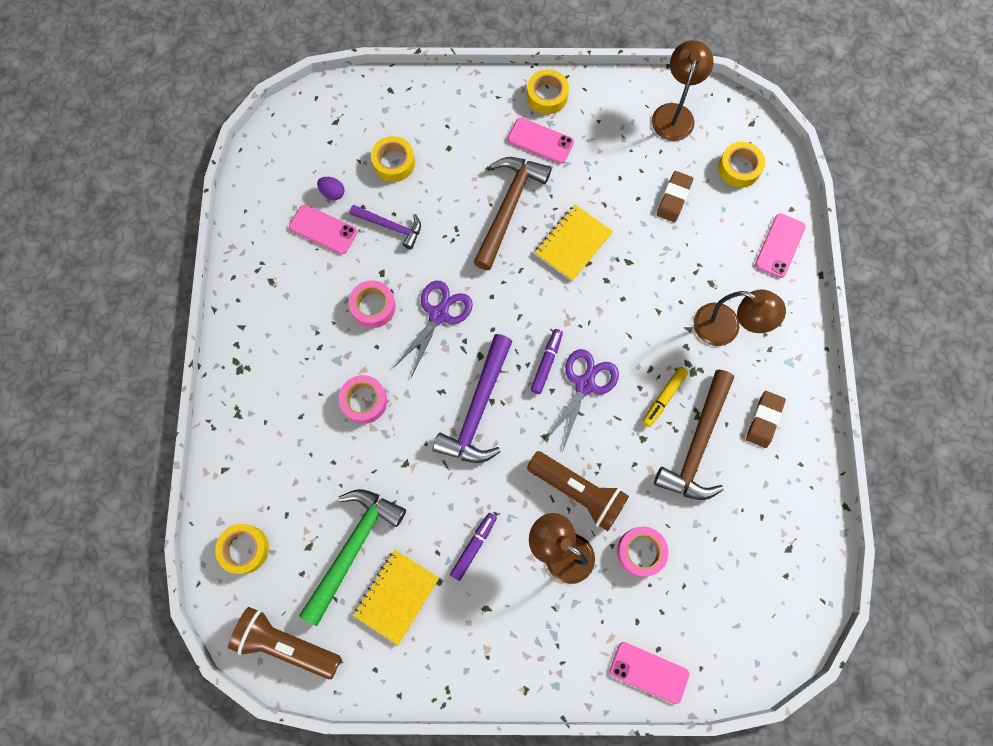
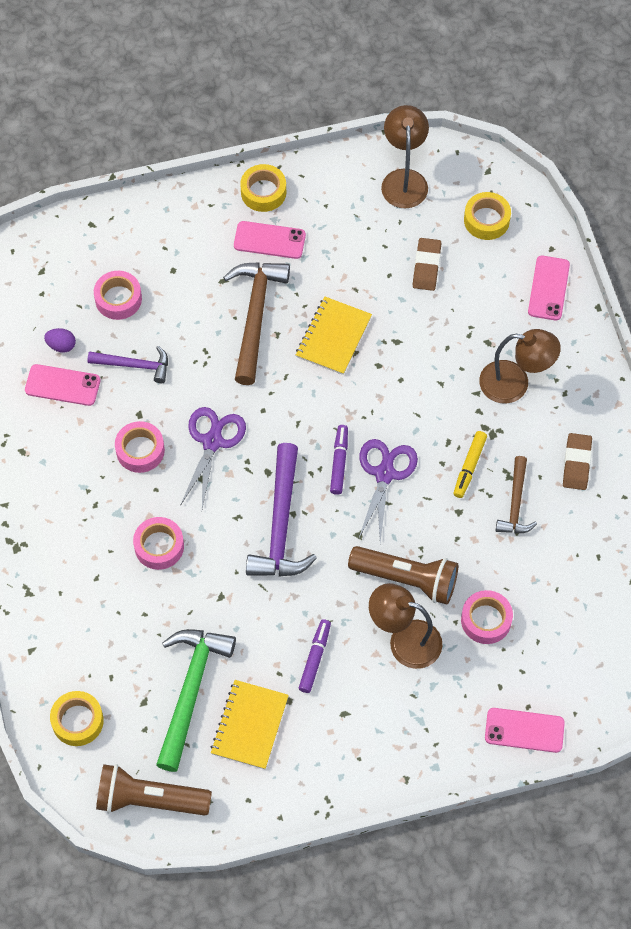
camera: 15 degrees left, 10 degrees down
(394, 163) = (118, 299): yellow tape -> pink tape
(697, 444) = (516, 503): brown hammer -> brown hammer, size x0.59

